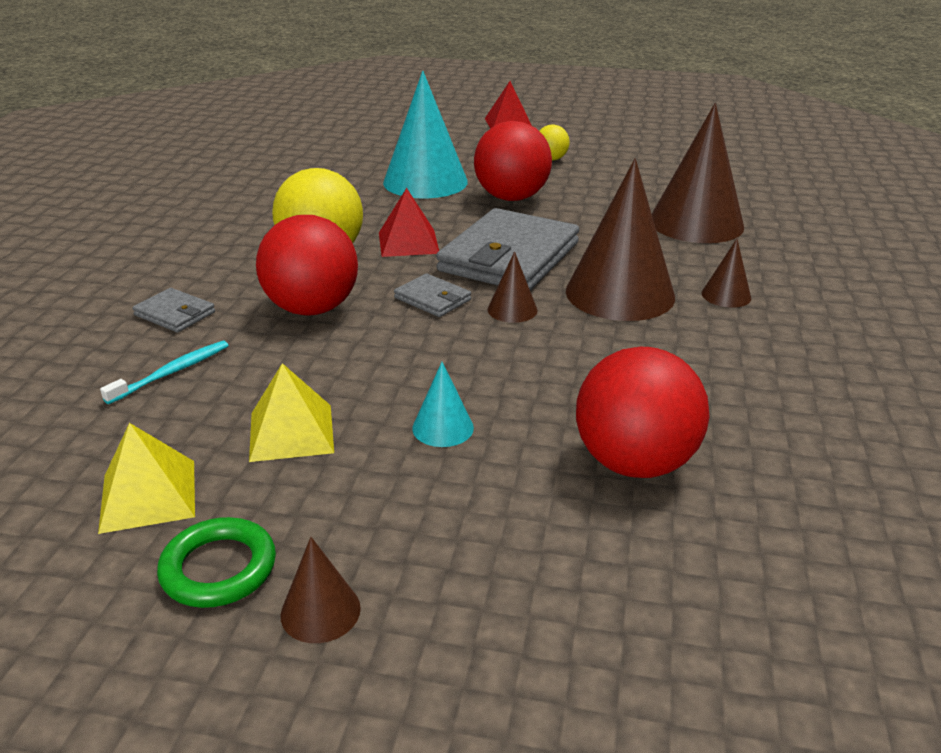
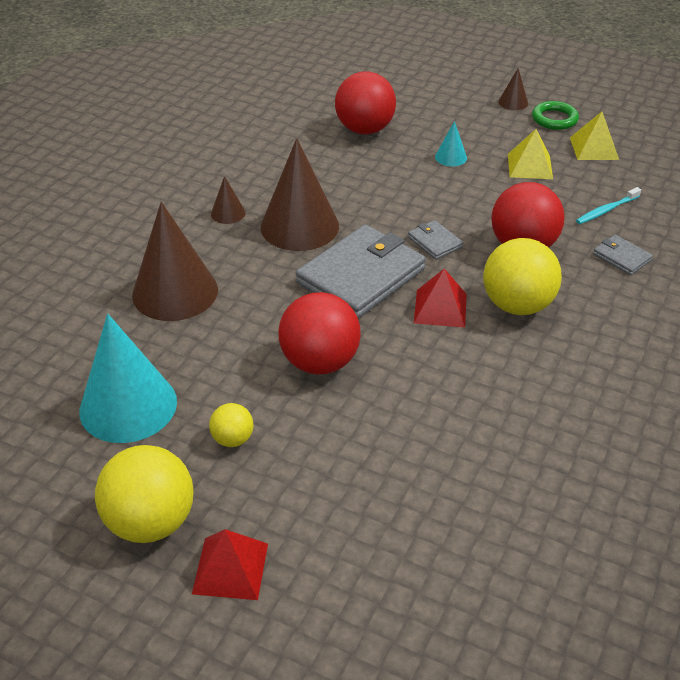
camera: 165 degrees left, 10 degrees up
(425, 182) = (400, 412): turquoise cone -> turquoise cone (128, 406)
(512, 310) = (382, 224): brown cone -> none
(573, 130) = (151, 522): none -> yellow ball

